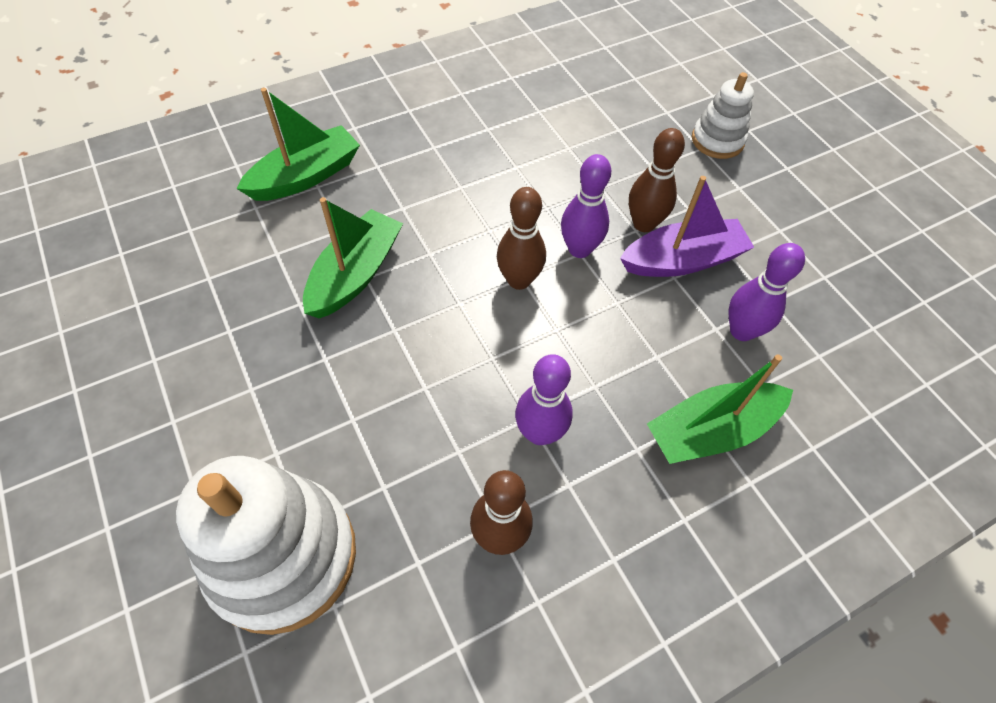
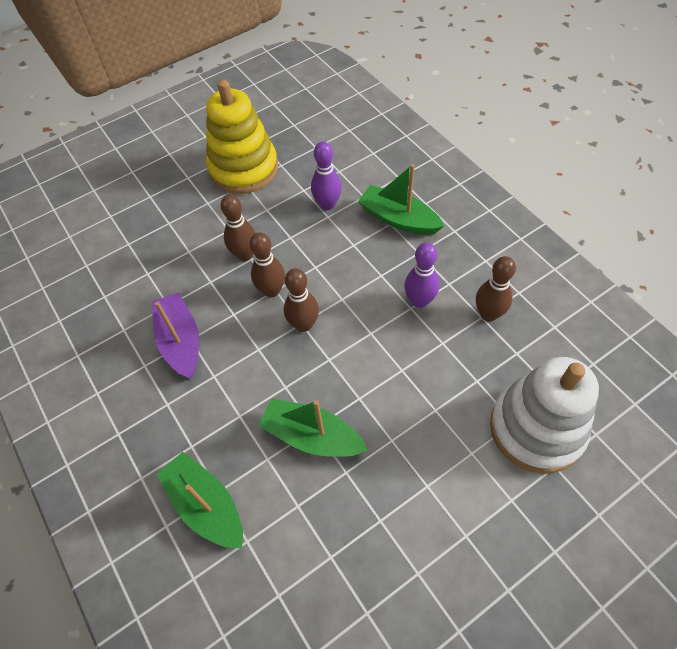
camera: 90 degrees left, 0 degrees up
(579, 249) = (271, 290): purple bowling pin -> brown bowling pin
(682, 260) = (275, 233): purple boat -> purple boat (181, 341)
(711, 431) = (398, 219): green boat -> green boat turned 150 degrees clockwise
(717, 140) = (161, 214): white stacking toy -> none
(811, 230) = (244, 169): none -> yellow stacking toy

